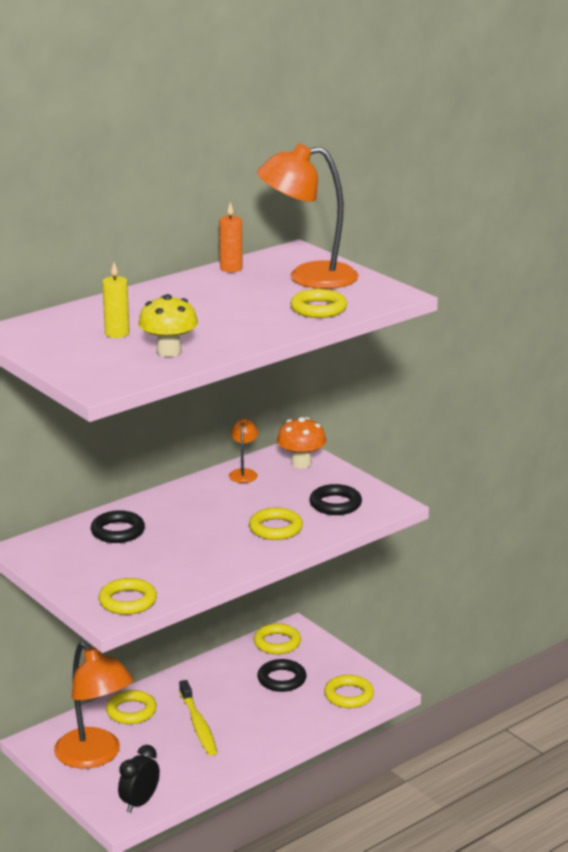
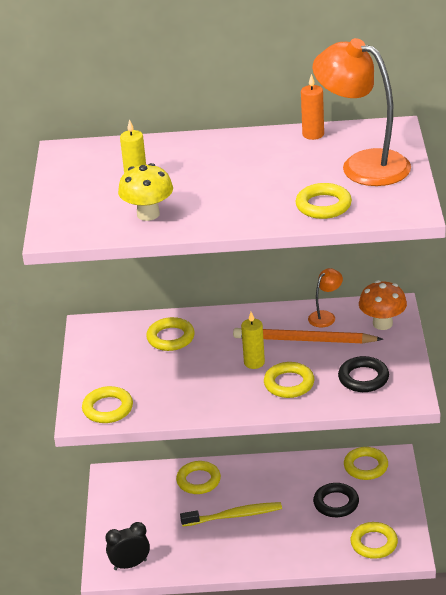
camera: 40 degrees right, 10 degrees up
(95, 756) = (137, 509): orange lamp -> none
(118, 531) = (170, 338): black ring -> yellow ring
(198, 724) = (234, 516): yellow toothbrush -> yellow toothbrush turned 120 degrees counterclockwise
(223, 524) = (254, 362): none -> yellow candle
(247, 495) = (304, 340): none -> orange pencil

